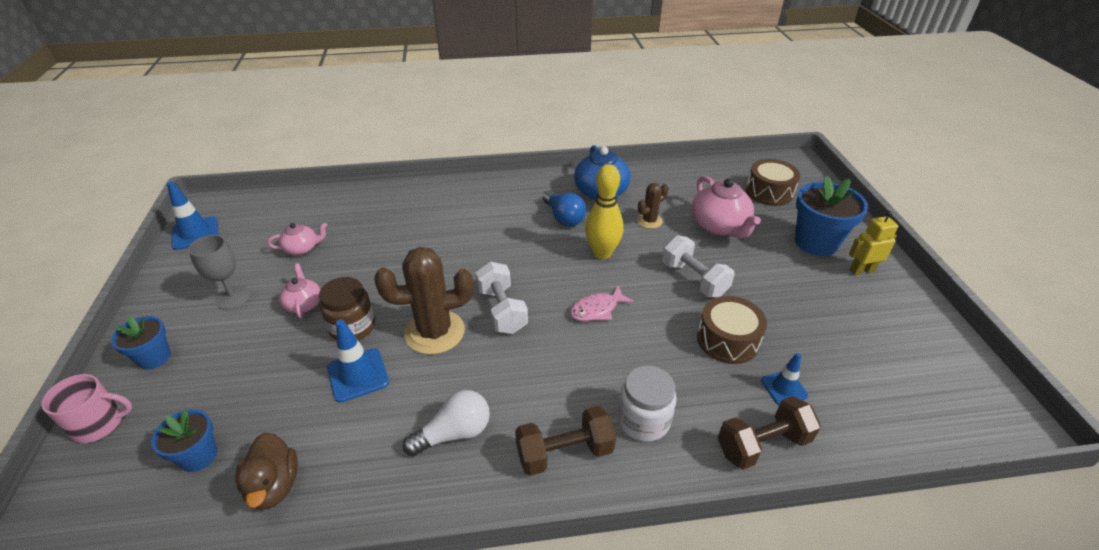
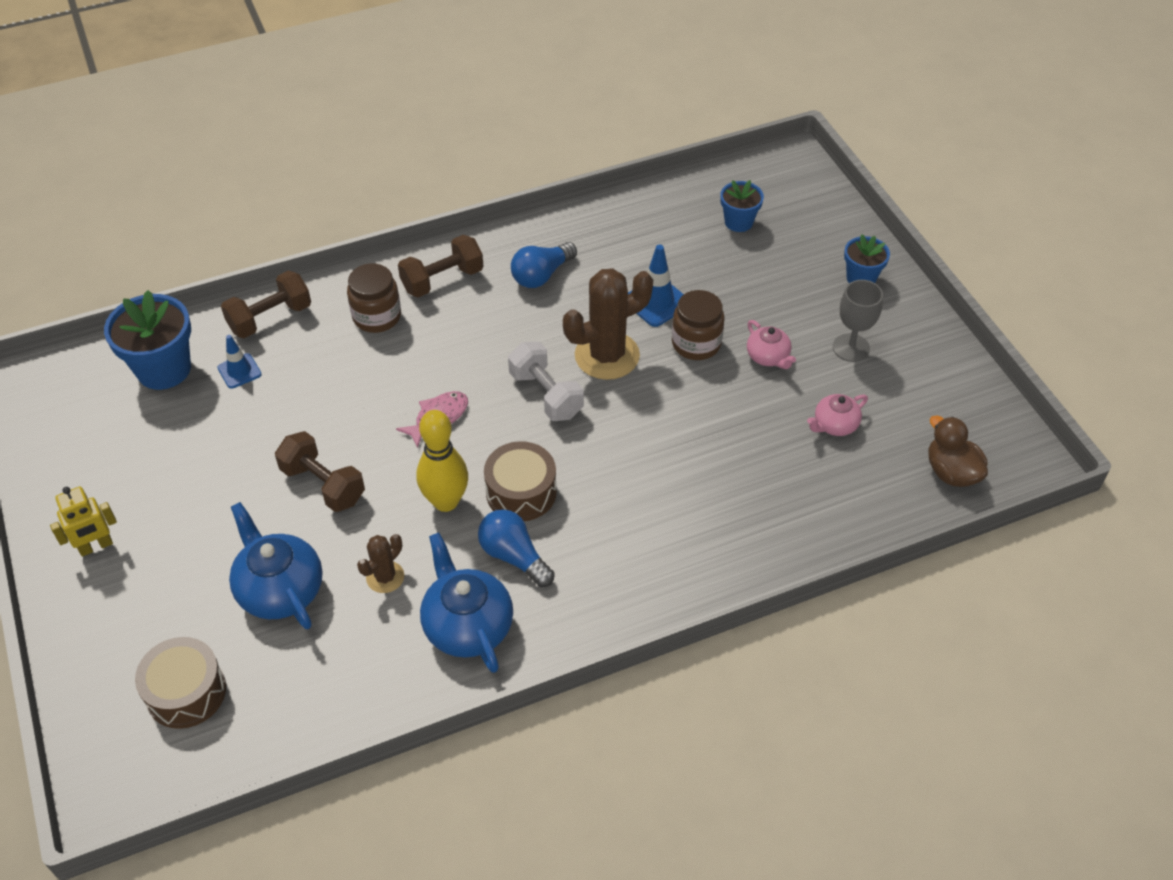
camera: 165 degrees right, 10 degrees up
(99, 424) = (842, 225): pink mug -> none
(195, 233) = (991, 418): blue traffic cone -> none
(274, 486) = (663, 217): brown duck -> brown duck (951, 472)
(454, 433) = (541, 275): white light bulb -> blue light bulb
(643, 420) = (377, 317): white jar -> brown jar
(693, 279) = (323, 484): white dumbbell -> brown dumbbell
(719, 226) = (280, 589): pink teapot -> blue teapot
(727, 340) = (290, 410): brown drum -> brown drum (521, 492)
(816, 242) = (142, 587): blue flower pot -> blue flower pot (164, 369)

